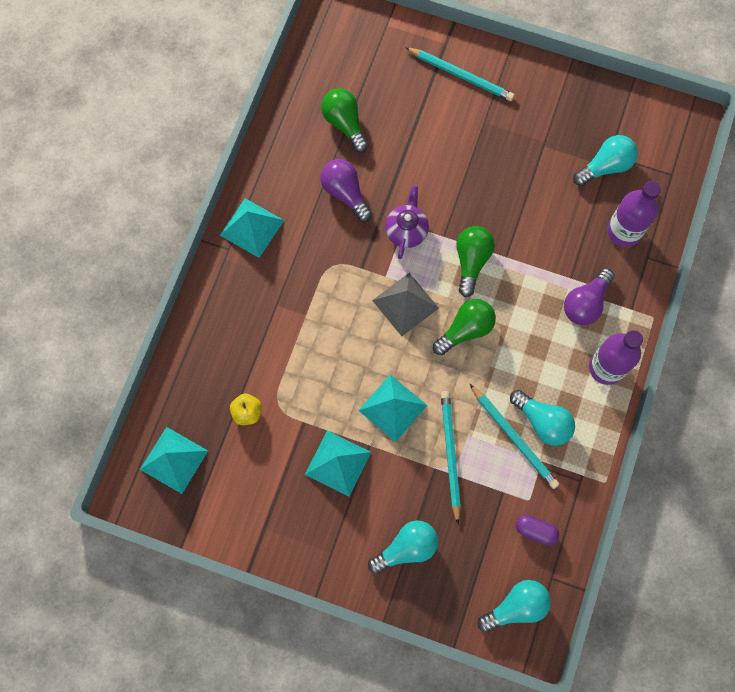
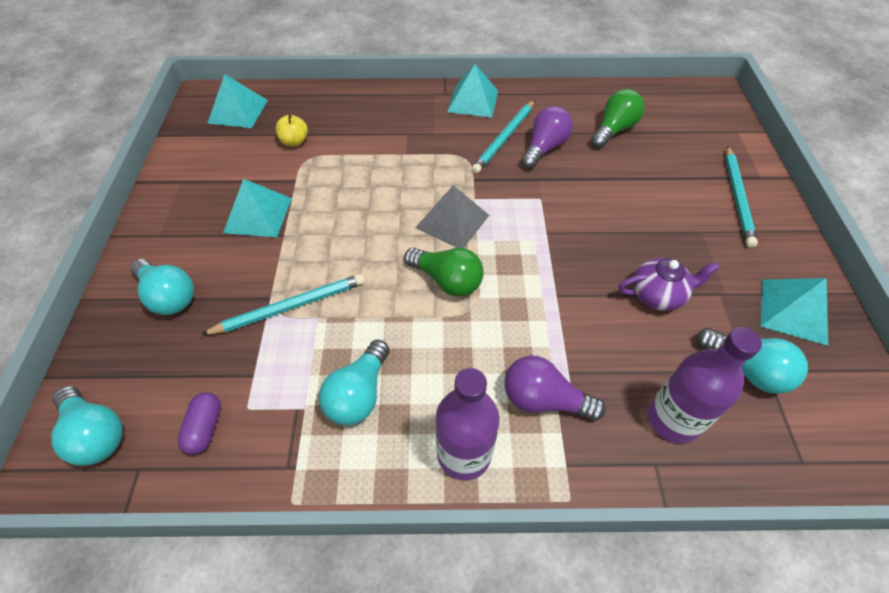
camera: 70 degrees right, 20 degrees down
(392, 407) = (331, 241): turquoise pyramid -> turquoise pyramid (794, 311)
(406, 231) = (533, 201): purple teapot -> purple teapot (657, 295)
(471, 261) = (532, 264): green light bulb -> none
(514, 438) = (328, 367): turquoise pencil -> turquoise pencil (504, 138)

